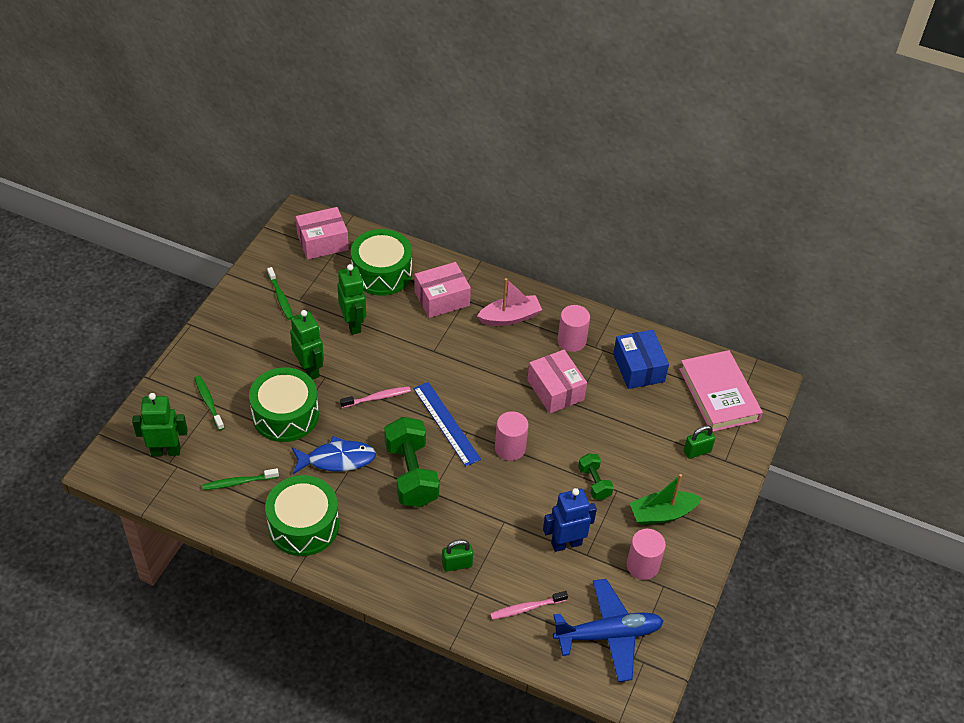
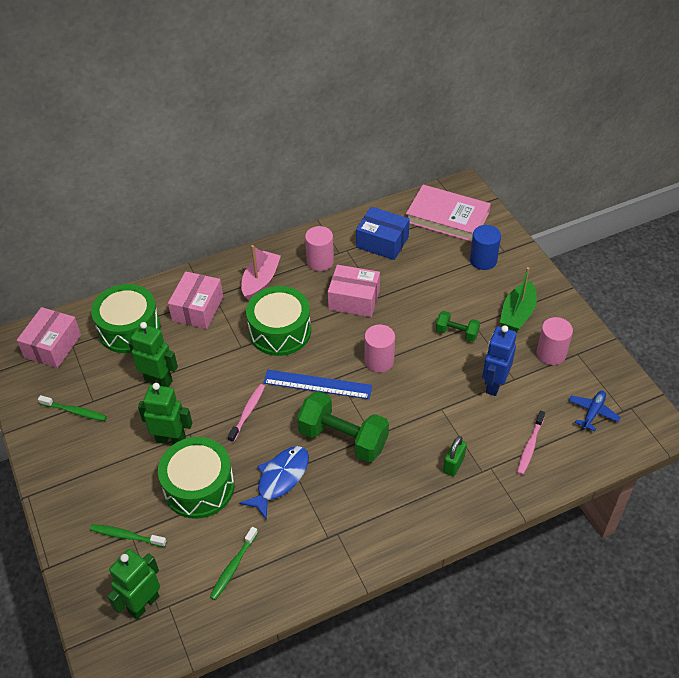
camera: 45 degrees left, 0 degrees up
(303, 525) = (322, 546): green drum -> green drum (280, 331)
(608, 635) = (593, 412): blue plane -> blue plane, size x0.52
(697, 451) = (483, 260): green padlock -> blue cylinder

